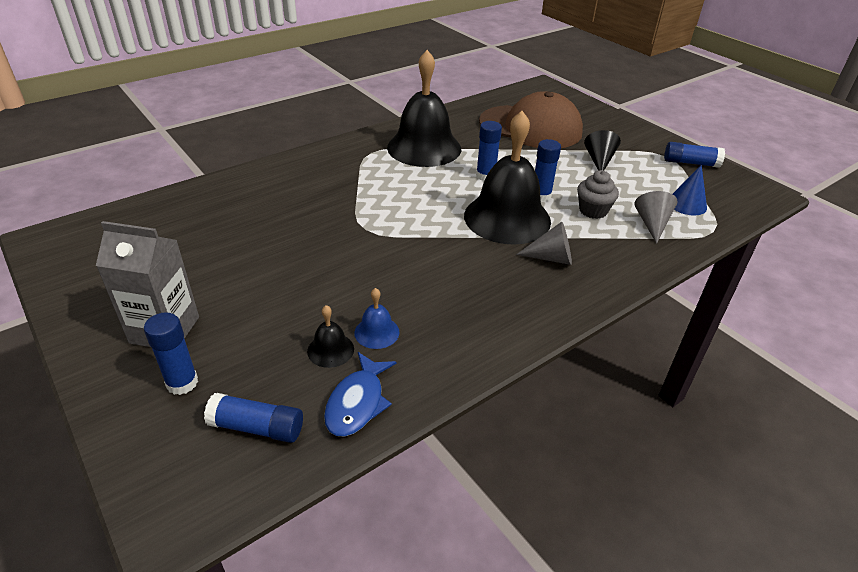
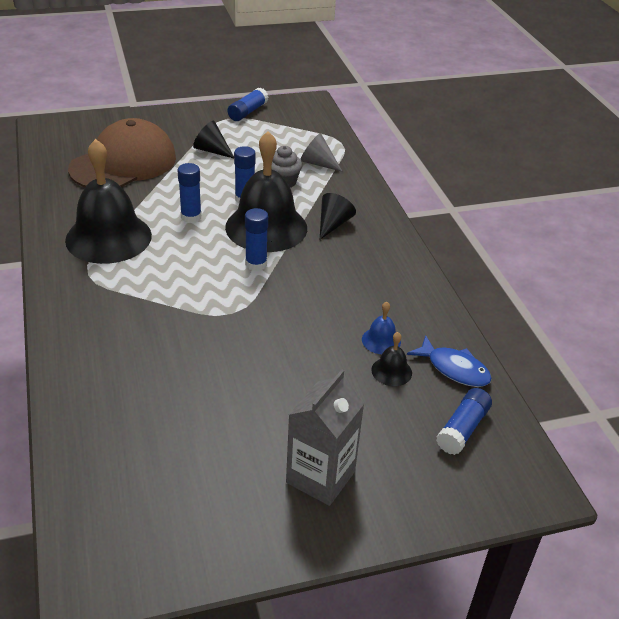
camera: 70 degrees left, 0 degrees up
(182, 383) = (397, 470): blue glue stick -> blue glue stick (256, 264)
(551, 258) = (333, 224): grey cone -> black cone
(687, 204) = (302, 138): blue cone -> none

